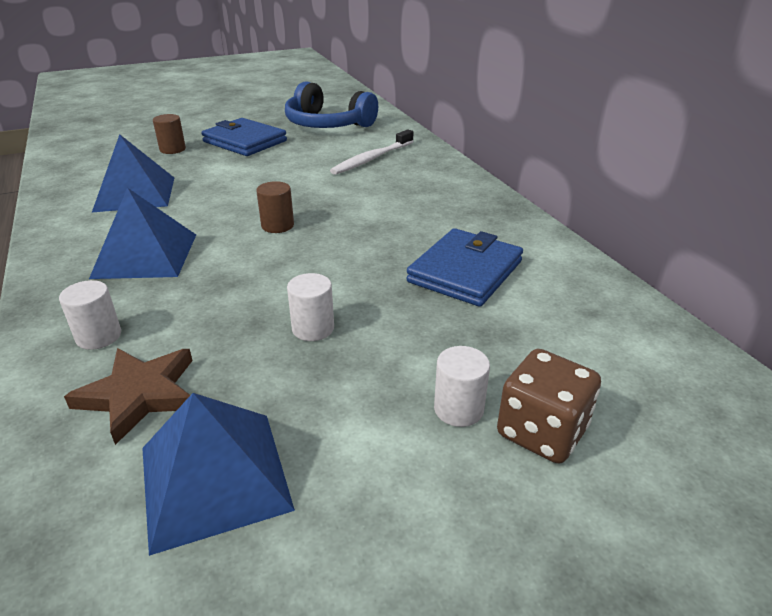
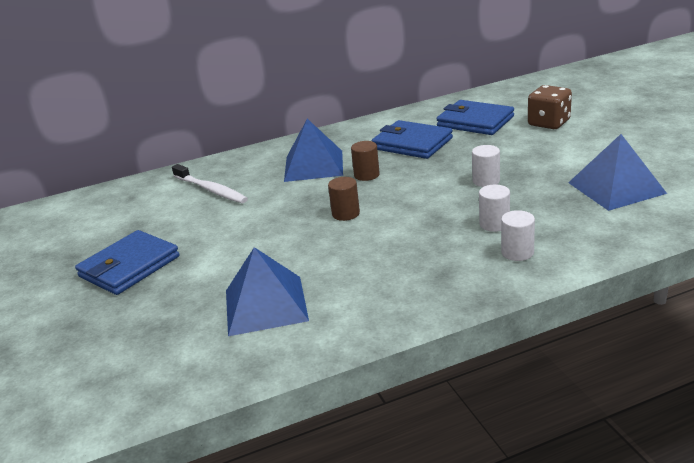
camera: 85 degrees left, 5 degrees down
(140, 394) = (568, 222): brown star -> none
(145, 255) = (399, 264): blue pyramid -> blue pyramid (313, 165)
(172, 149) = (134, 313): brown cylinder -> brown cylinder (366, 175)
(327, 124) = (99, 224): blue headphones -> none
(458, 409) = (541, 139): white cylinder -> white cylinder (494, 224)
(551, 336) = (475, 121): none -> blue wallet

